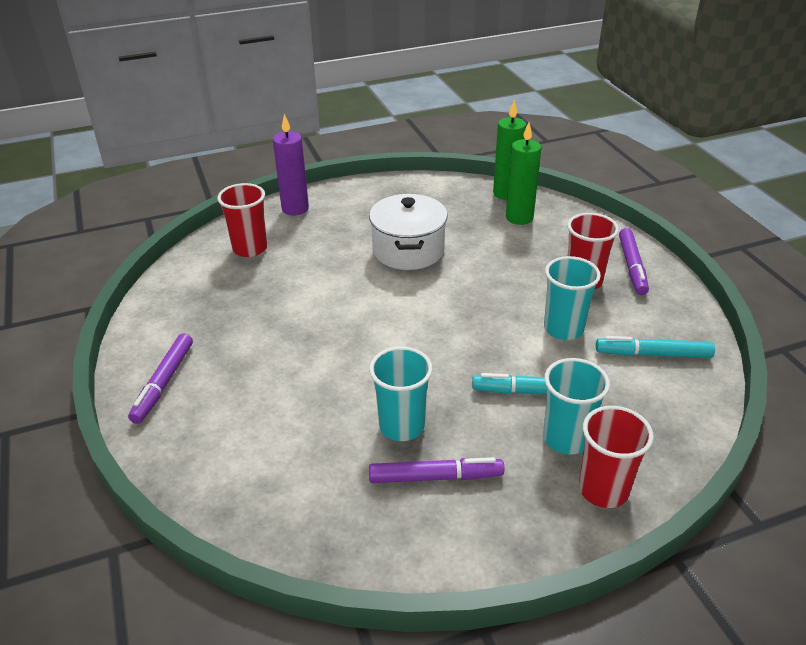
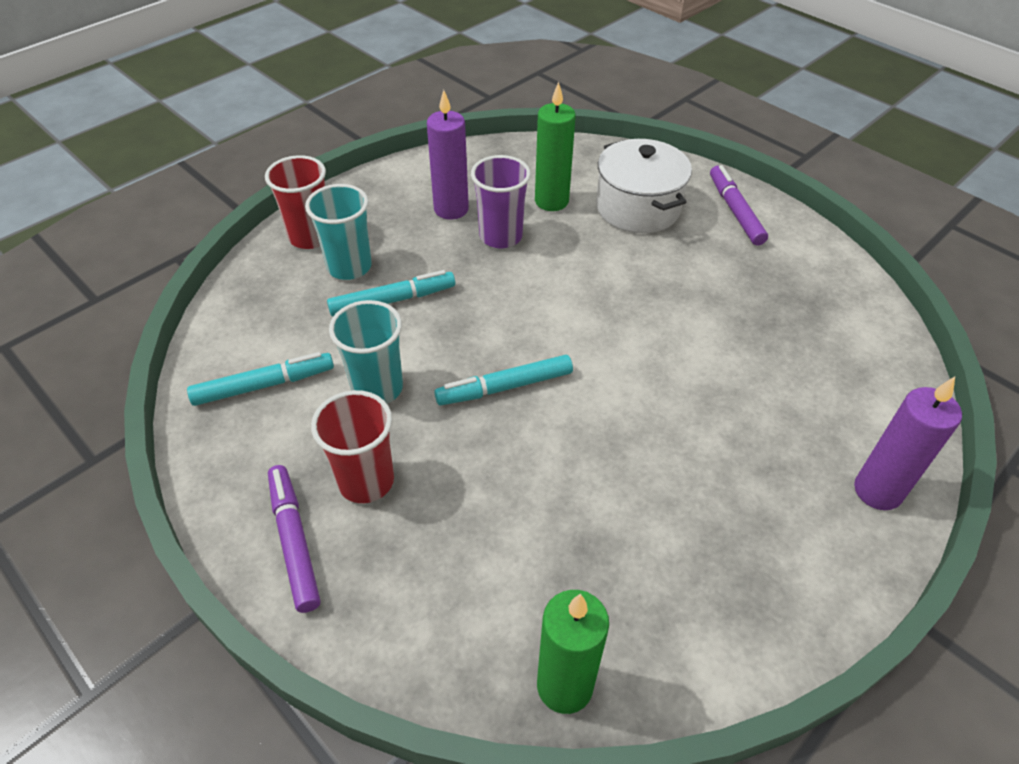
camera: 155 degrees right, 10 degrees up
(250, 248) = (846, 386): red cup -> none
(401, 426) = (500, 236): turquoise cup -> purple cup
(408, 250) = (640, 458): white pot -> white pot (637, 208)
(435, 477) = (451, 209): purple marker -> purple candle
(469, 305) = (505, 387): none -> turquoise marker
(519, 218) = (510, 609): green candle -> green candle (551, 201)

